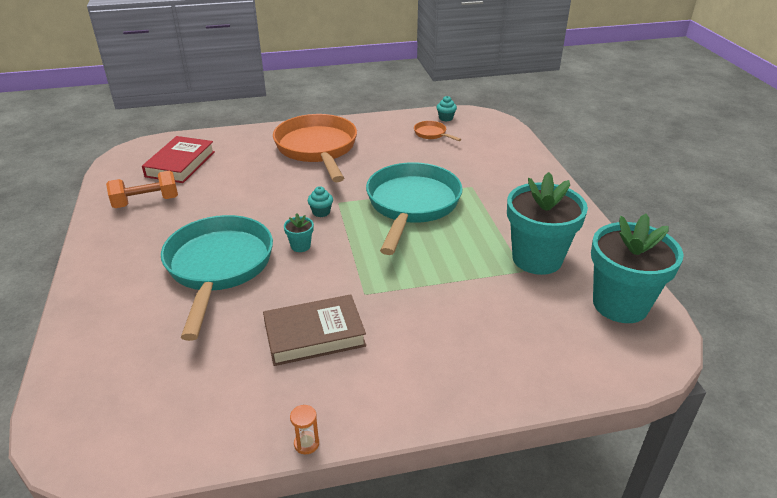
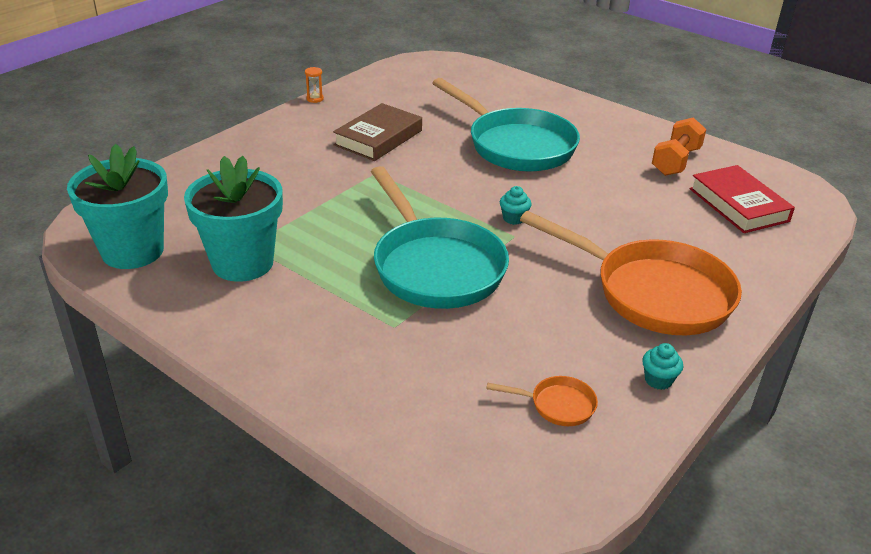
camera: 140 degrees right, 0 degrees up
(300, 246) = (481, 183): turquoise flower pot -> none
(446, 118) = (586, 463): turquoise cupcake -> turquoise cupcake (658, 380)

